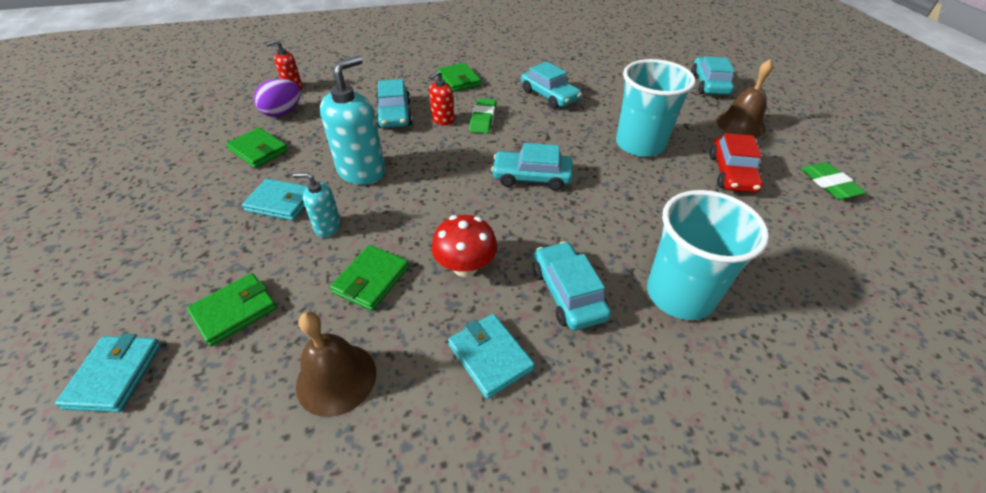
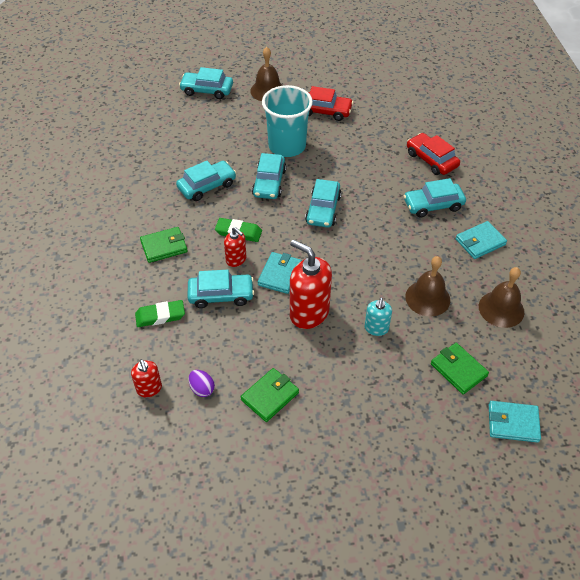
camera: 85 degrees left, 5 degrees up
(281, 202) = (347, 364): turquoise wallet -> turquoise wallet (279, 274)
(283, 112) = (202, 389): purple egg -> purple egg, size x0.64
(362, 172) = (309, 313): turquoise soap dispenser -> red soap dispenser
(371, 280) = (427, 298): green wallet -> brown bell
(465, 266) = (414, 250): red mushroom -> none
(568, 134) = (269, 182): none -> turquoise car
(680, 294) = (431, 160): turquoise cup -> red car
(829, 184) = (338, 74): green eraser -> green eraser (160, 316)

